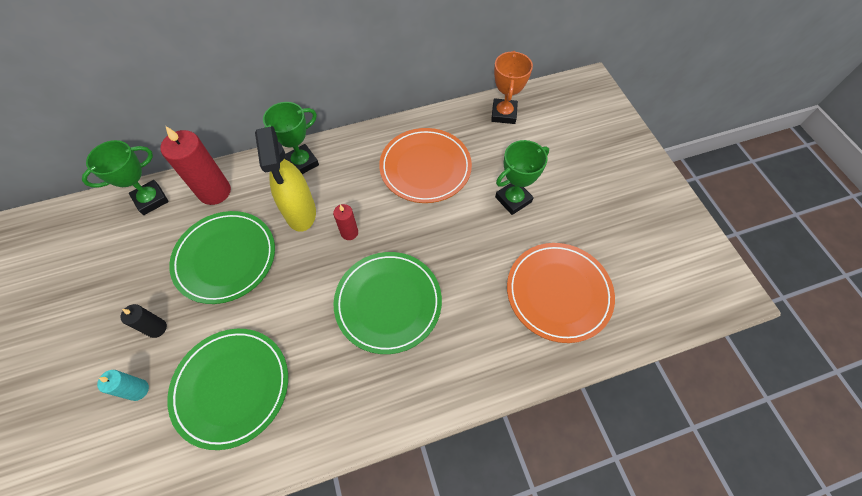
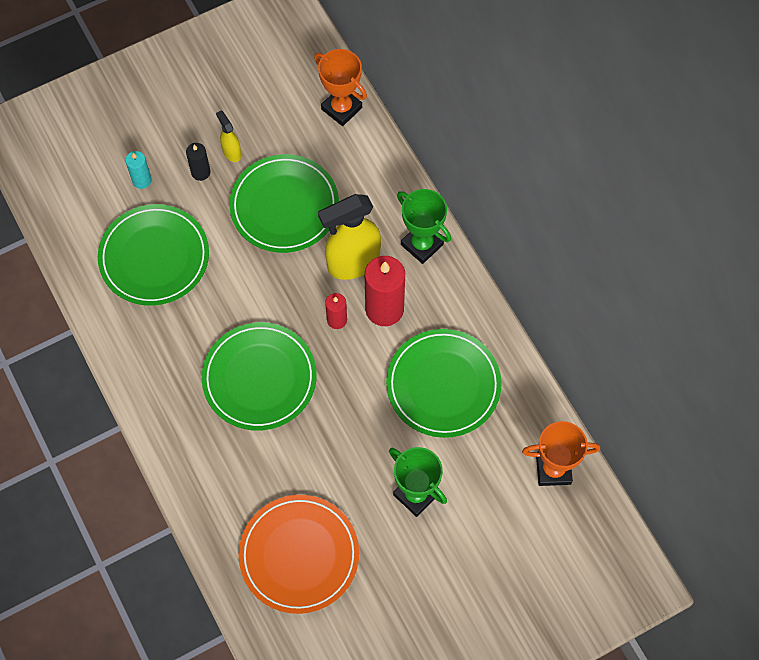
camera: 80 degrees right, 5 degrees up
(149, 296) = (231, 152): none -> yellow spray bottle
(151, 200) = (341, 108): green trophy -> orange trophy
(214, 191) = (364, 166): red candle -> red candle (384, 309)
(425, 167) = (443, 385): orange plate -> green plate

